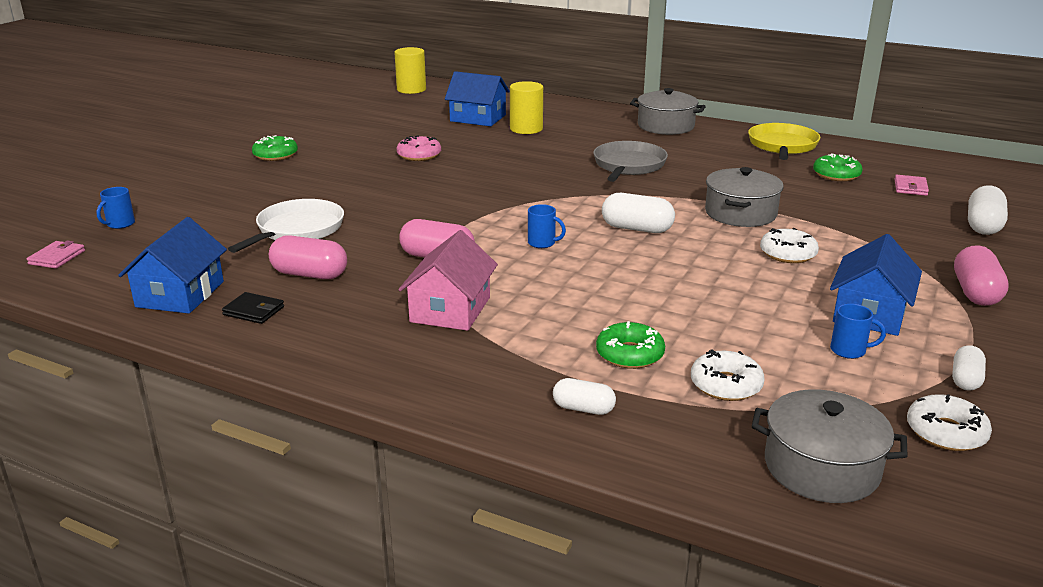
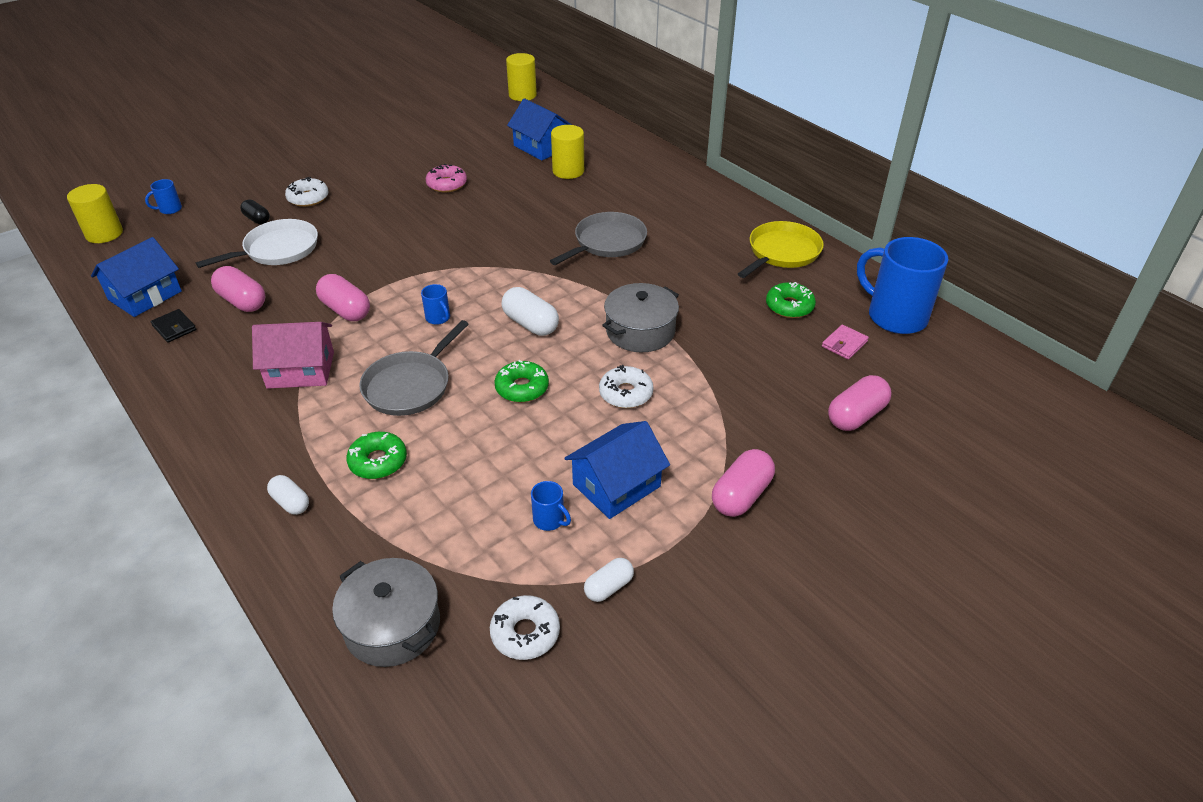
camera: 25 degrees right, 15 degrees up
(57, 257) = (104, 234): pink wallet -> yellow cylinder
(241, 213) = (257, 219): none -> black capsule
(275, 155) = (340, 157): green donut -> green donut (522, 388)
(450, 309) = (300, 370): pink house -> pink house turned 45 degrees clockwise
(583, 294) = (410, 386): none -> grey pan
(666, 126) = (698, 197): grey pot -> none
(726, 385) = (414, 519): white donut -> white donut (308, 198)
(921, 165) = (895, 316): none -> blue mug
(983, 225) = (856, 416): white capsule -> pink capsule

